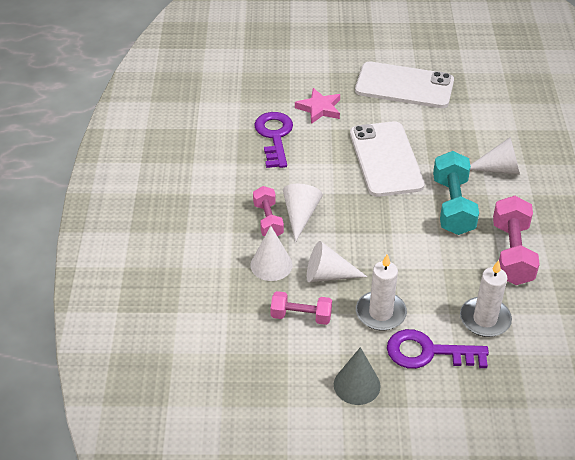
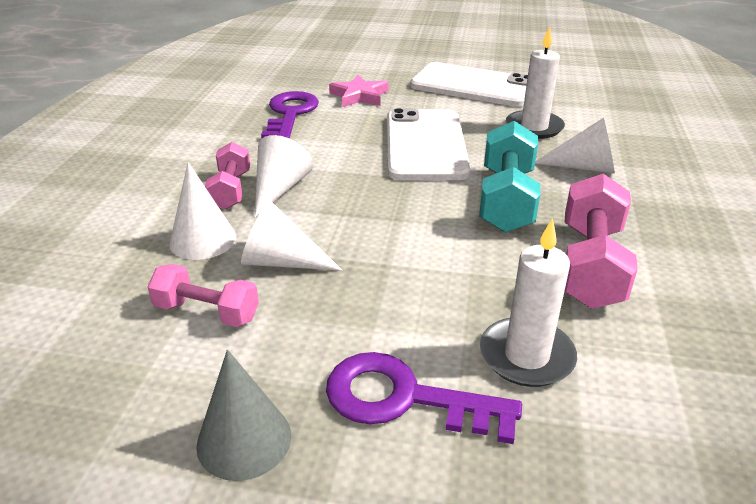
camera: 10 degrees right, 10 degrees down
(380, 313) = (342, 323): white candle -> white candle (534, 127)

